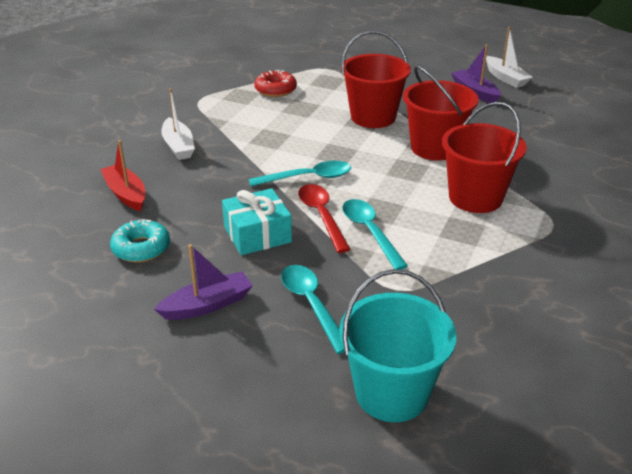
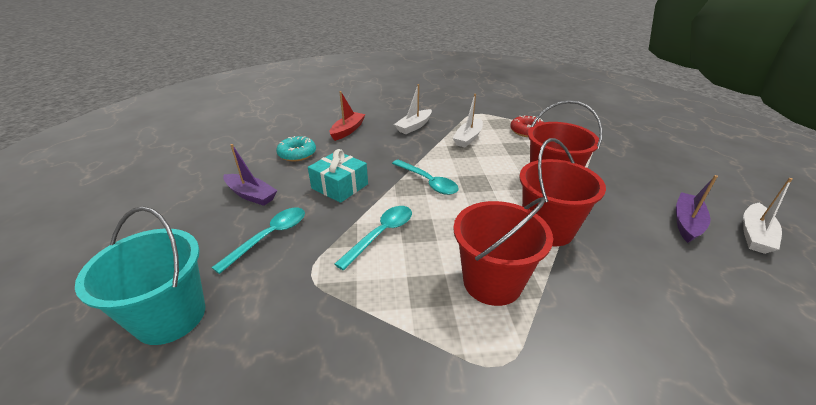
camera: 60 degrees right, 0 degrees up
(249, 125) = (468, 138): none -> white boat
(321, 216) = (384, 204): red spoon -> none

